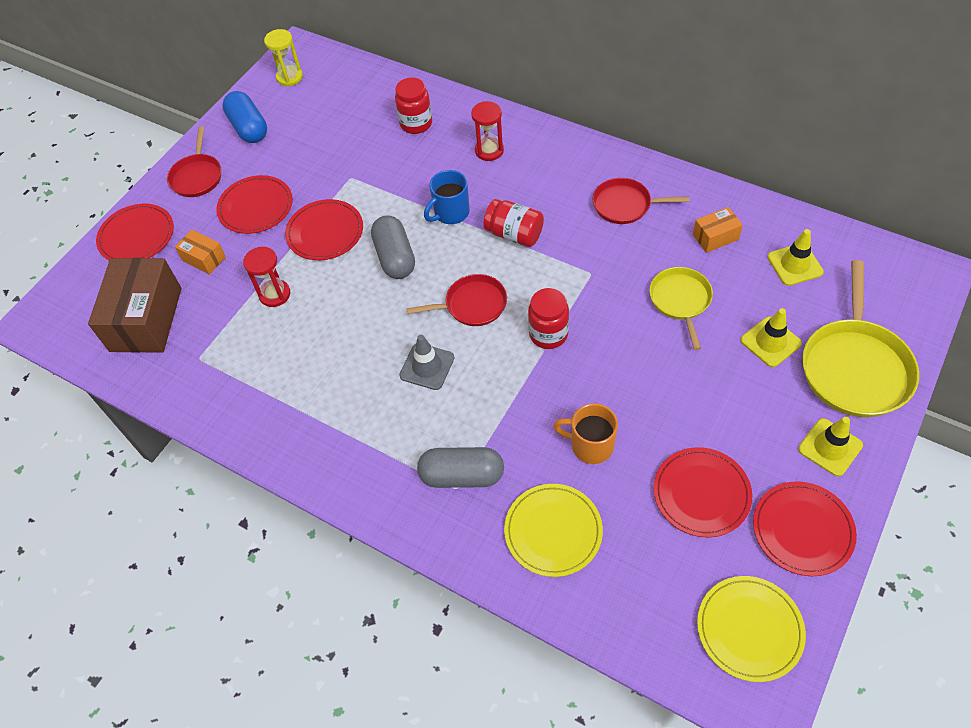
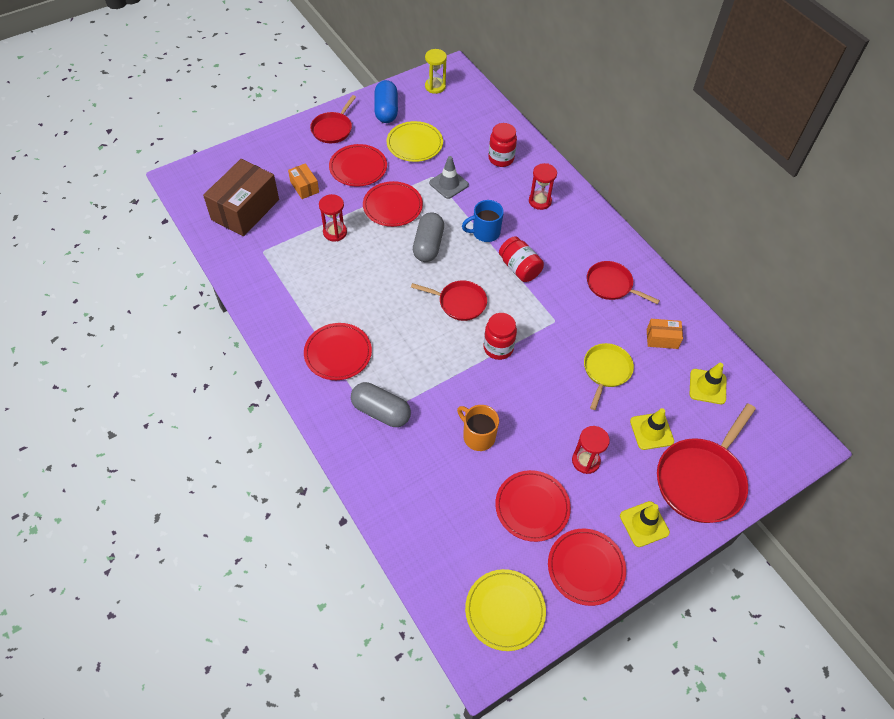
camera: 20 degrees right, 0 degrees up
(137, 236) = (271, 152): red plate -> red plate (338, 353)
(427, 366) = (403, 329): grey traffic cone -> grey traffic cone (449, 184)
(553, 531) = (417, 478): yellow plate -> yellow plate (414, 144)
(724, 411) = (585, 461): none -> red hourglass
(855, 367) = (701, 480): yellow pan -> red pan

